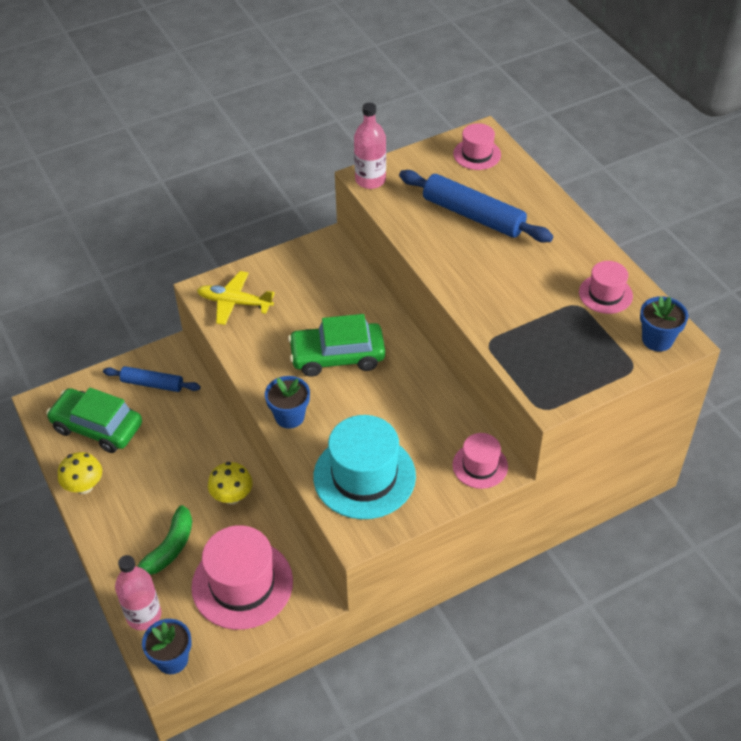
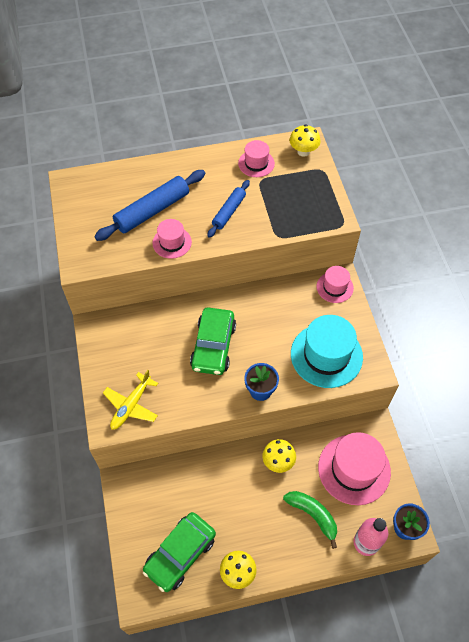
camera: 75 degrees left, 10 degrees up
(152, 384) = (150, 502): blue rolling pin -> blue rolling pin (229, 212)
(370, 180) = (84, 263): pink bottle -> none
(477, 154) = (88, 190): pink hat -> pink hat (172, 242)
(657, 340) = (303, 151): blue flower pot -> yellow mushroom

